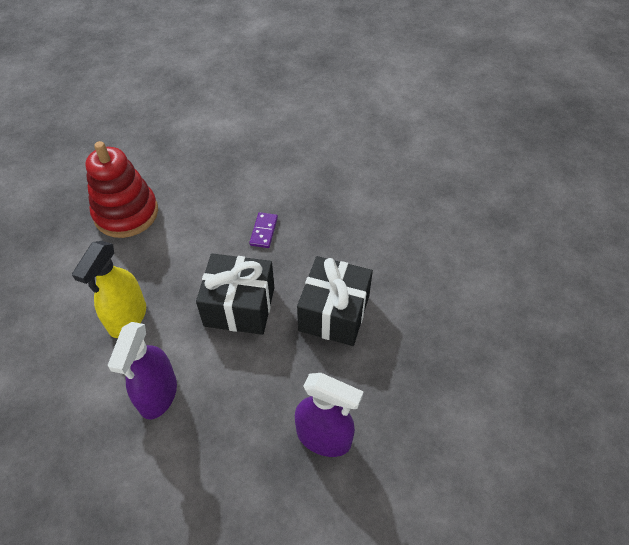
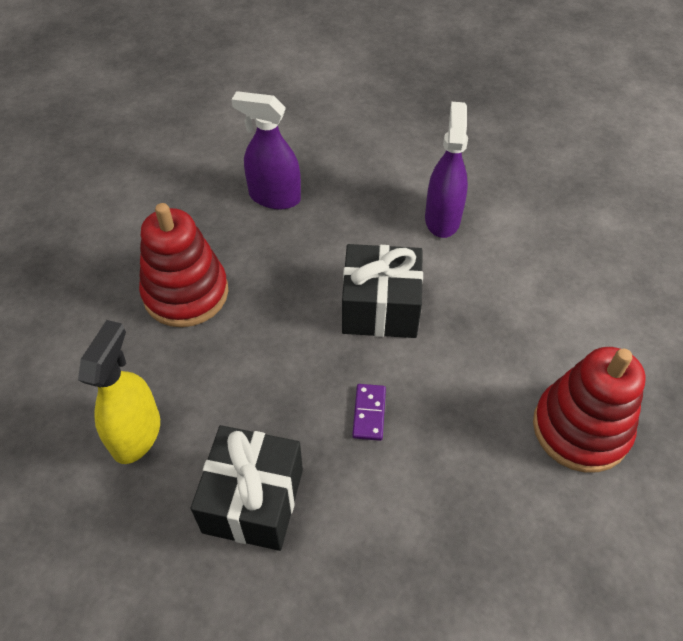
camera: 175 degrees right, 0 degrees up
(127, 318) = (507, 286): yellow spray bottle -> yellow spray bottle (136, 434)
(334, 313) = (265, 308): black gift -> black gift (253, 500)
(402, 332) = (186, 293): none -> red stacking toy

